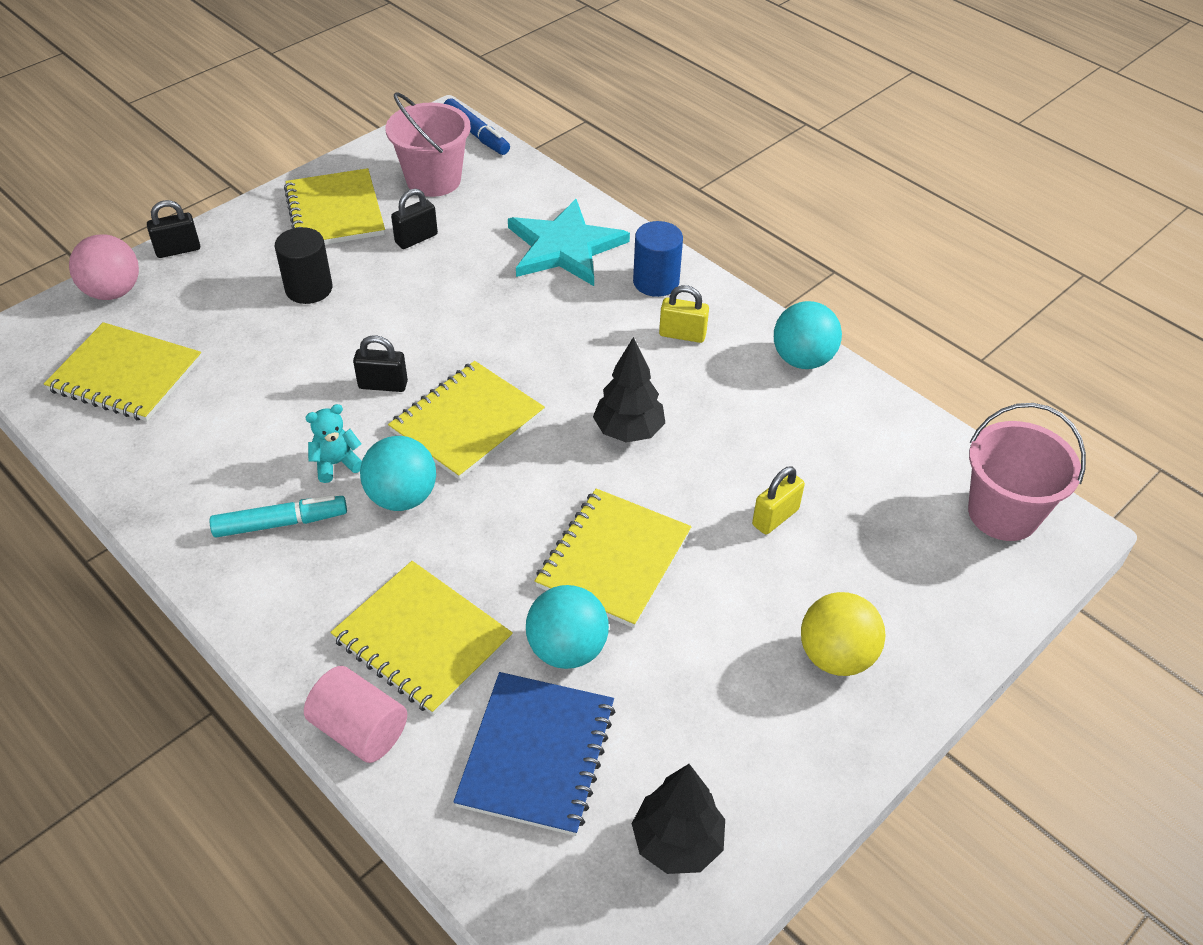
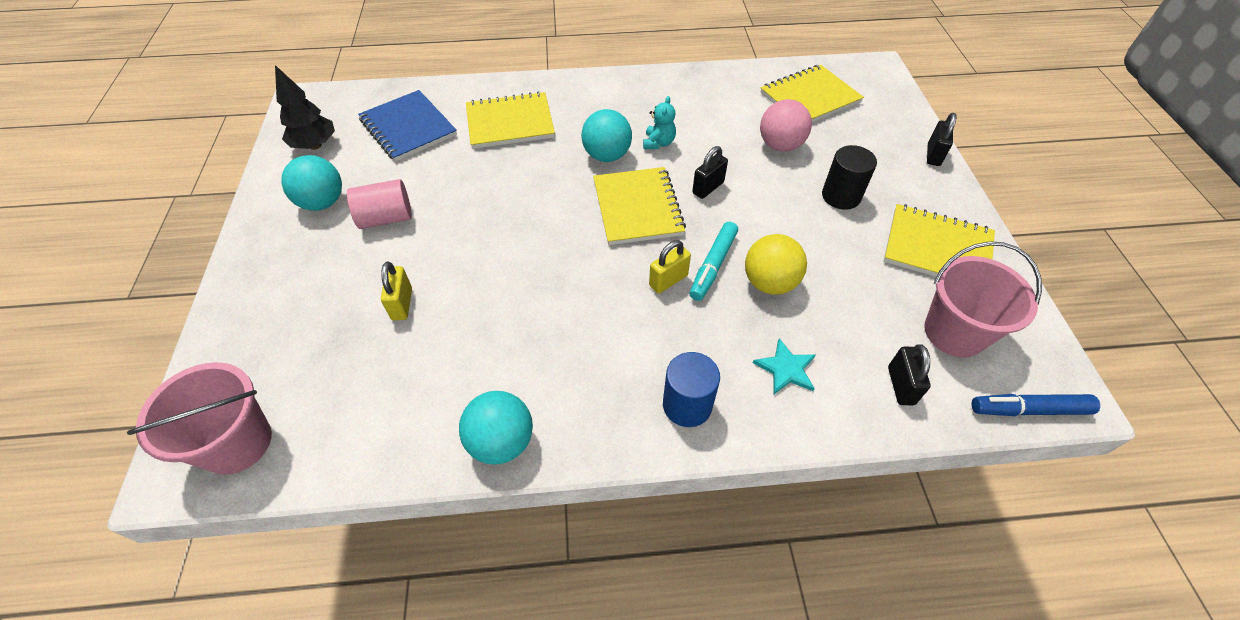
camera: 130 degrees right, 5 degrees up
(113, 292) = (901, 116): pink ball -> pink ball (780, 145)
(281, 523) = (636, 109): turquoise marker -> turquoise marker (713, 266)
(360, 729) = (489, 87): pink cylinder -> pink cylinder (386, 218)
(416, 239) = (866, 278): black padlock -> black padlock (900, 385)
(564, 247) = (786, 369): turquoise star -> turquoise star, size x0.49
(567, 649) = (442, 164): turquoise ball -> turquoise ball (322, 202)
(613, 559) = (468, 211): yellow notebook -> none
(628, 431) = (549, 278): black tree -> none
(682, 335) = (608, 376): yellow padlock -> yellow padlock (668, 280)
(836, 656) = (298, 261): yellow ball -> yellow ball (769, 283)

